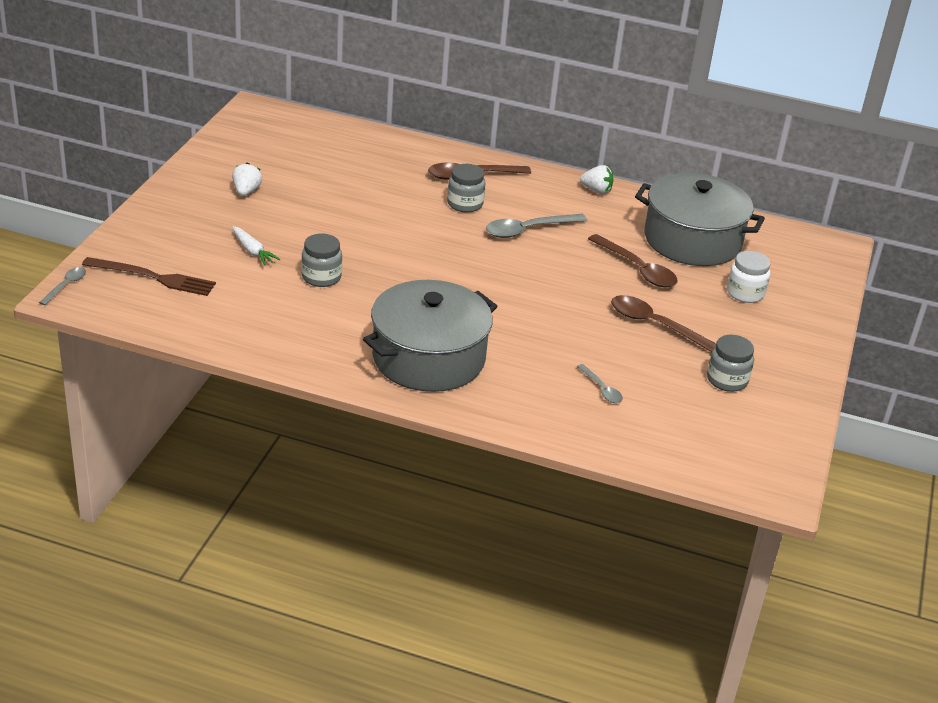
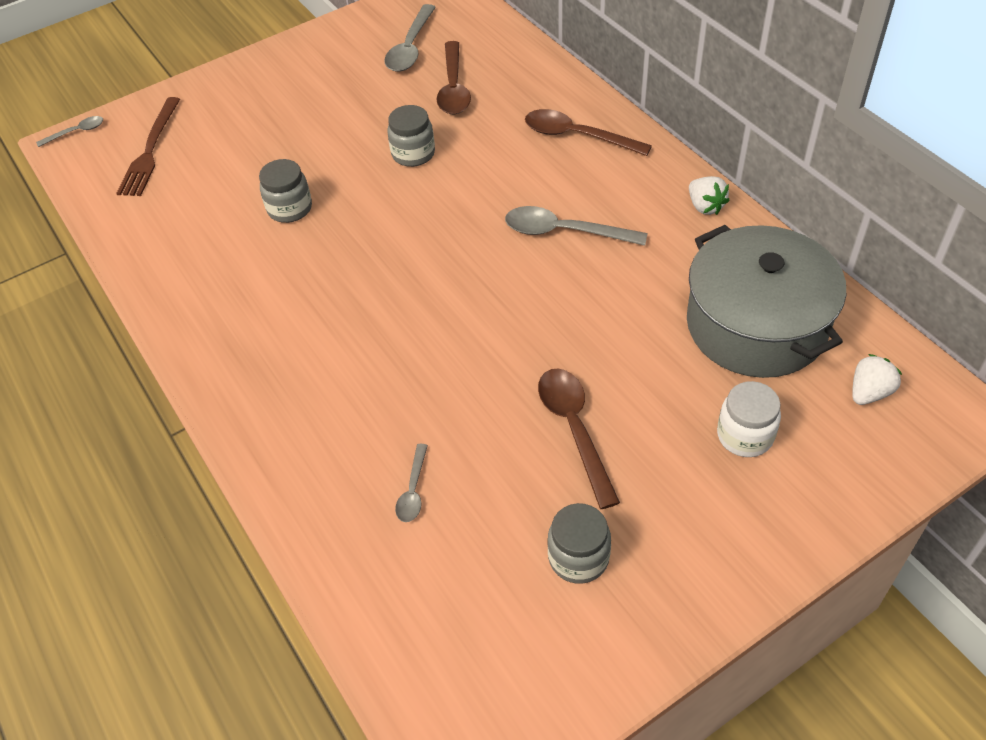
camera: 45 degrees right, 15 degrees up
(153, 277) = (150, 150): brown fork -> brown fork turned 45 degrees clockwise
(246, 191) = (332, 81): white strawberry -> white strawberry (869, 392)
(252, 251) = (263, 153): white carrot -> none
(281, 155) = (410, 48): none -> grey spoon
(428, 358) = (280, 355): grey pot -> none
(465, 204) = (530, 171): grey jar -> grey jar (413, 154)
(637, 269) = (638, 339): brown spoon -> brown spoon (453, 88)

